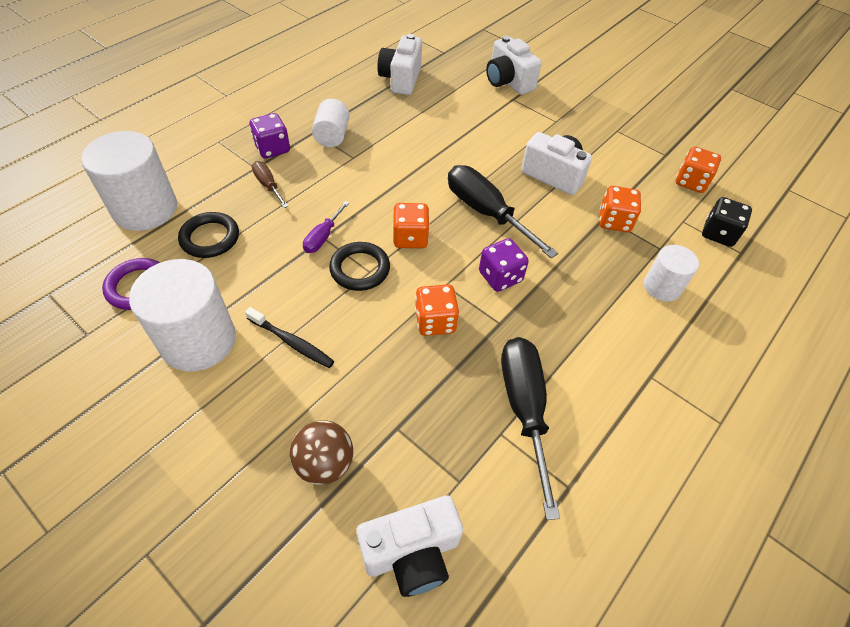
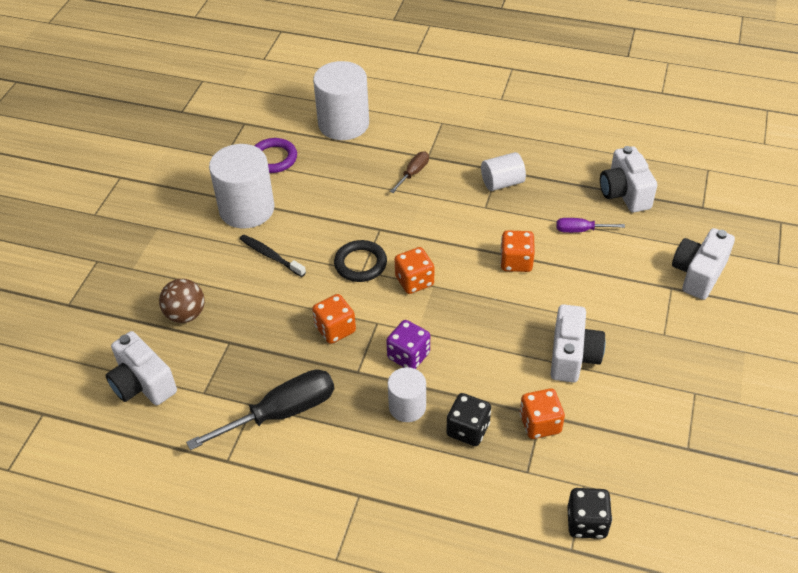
camera: 70 degrees right, 5 degrees down
(210, 238) = (338, 169): black ring -> none
(272, 148) = (457, 155): purple dice -> none
(292, 342) = (271, 256): black toothbrush -> black toothbrush turned 120 degrees clockwise
(323, 237) = (380, 228): purple screwdriver -> purple screwdriver (580, 230)
(401, 79) = (624, 193): white camera -> white camera turned 90 degrees counterclockwise
(486, 212) = (481, 321): black screwdriver -> none
(603, 268) = (468, 429): none -> black dice
(662, 287) = (473, 483): white cylinder -> white cylinder (407, 407)
(691, 182) = (657, 482): orange dice -> orange dice (516, 262)

